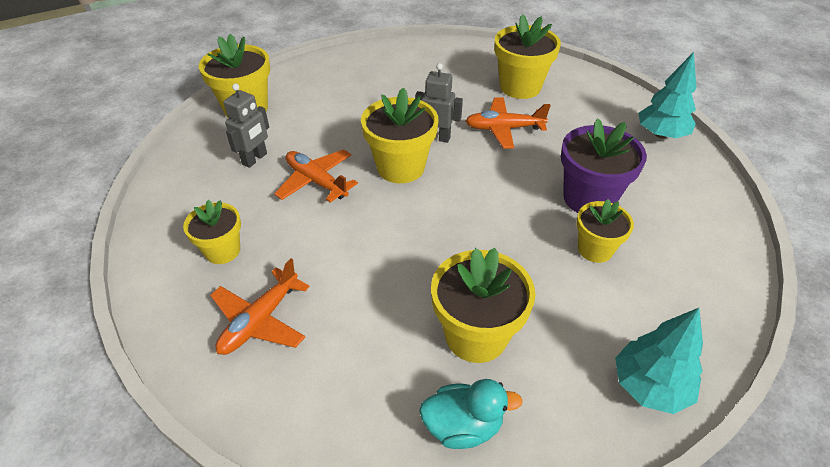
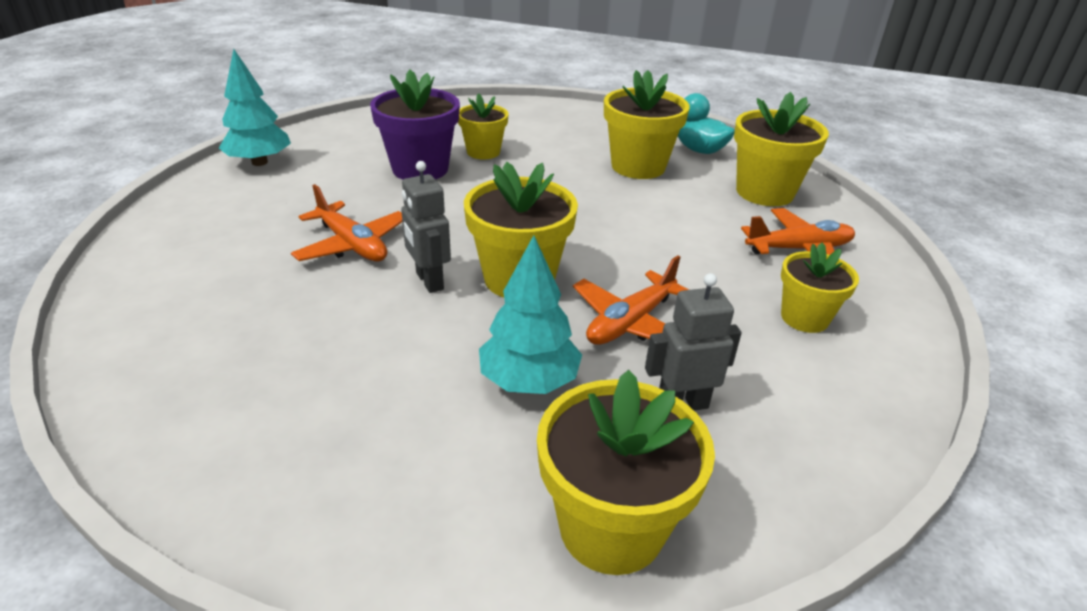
camera: 135 degrees left, 10 degrees down
(316, 181) = (631, 323): orange plane -> orange plane turned 45 degrees clockwise
(520, 87) = (225, 269): yellow flower pot -> yellow flower pot (764, 192)
(649, 386) = (574, 114): turquoise tree -> turquoise tree (529, 381)

